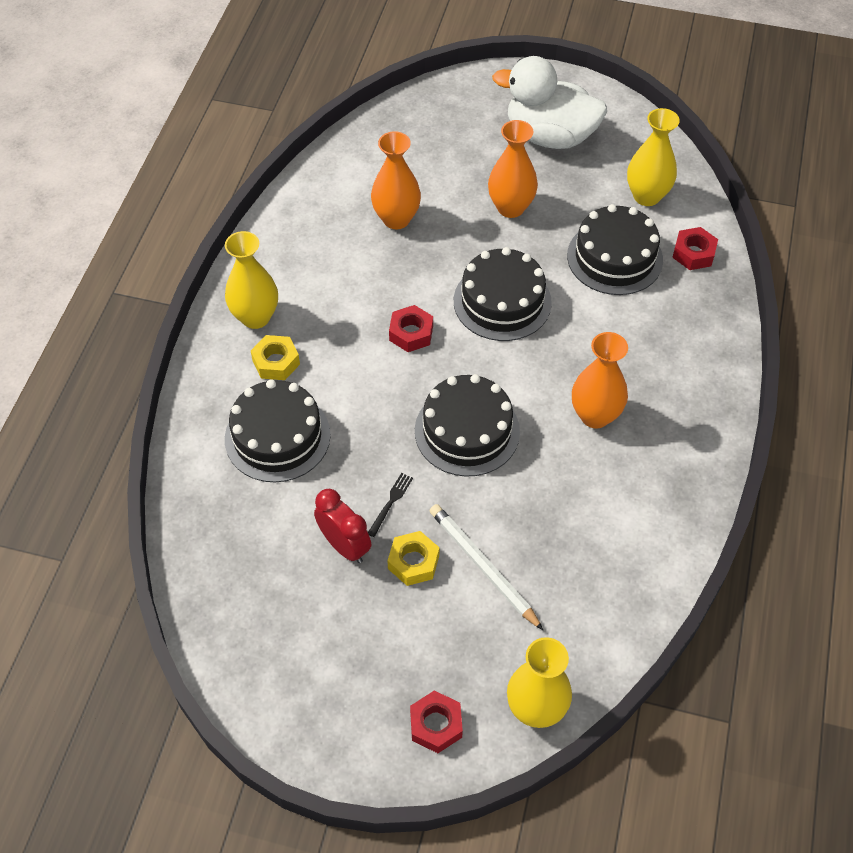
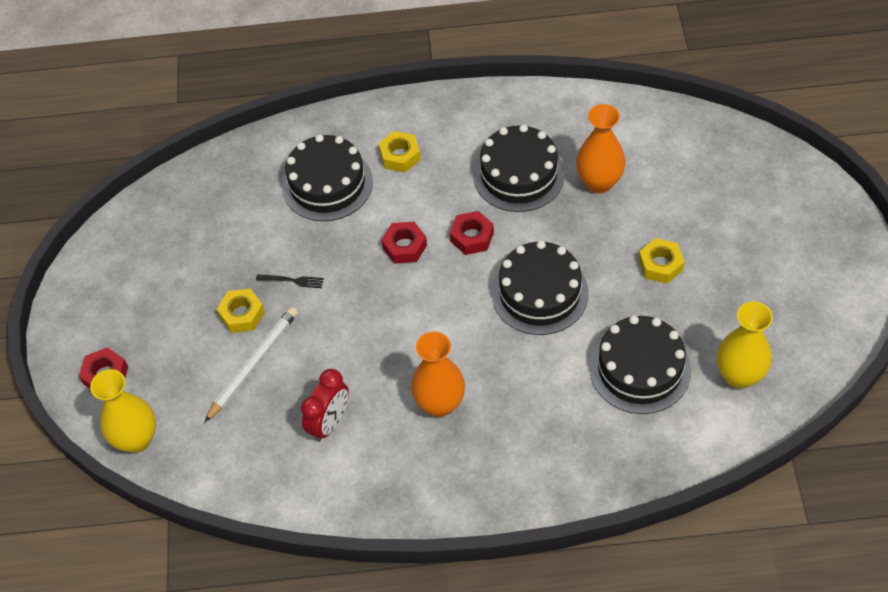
camera: 75 degrees right, 0 degrees up
(255, 317) = (440, 125): yellow vase -> none
(344, 546) = (241, 264): red clock -> red clock (329, 423)
(467, 431) = (384, 311): black cake -> black cake (518, 175)
(510, 208) = (660, 265): orange vase -> yellow nut
(550, 136) = (776, 268): white duck -> none
(693, 253) = (681, 437): red nut -> red nut (404, 246)

